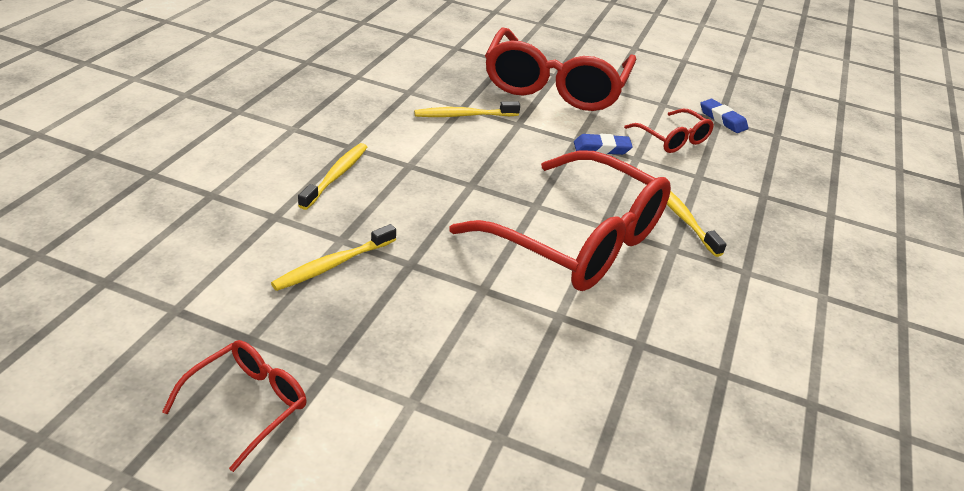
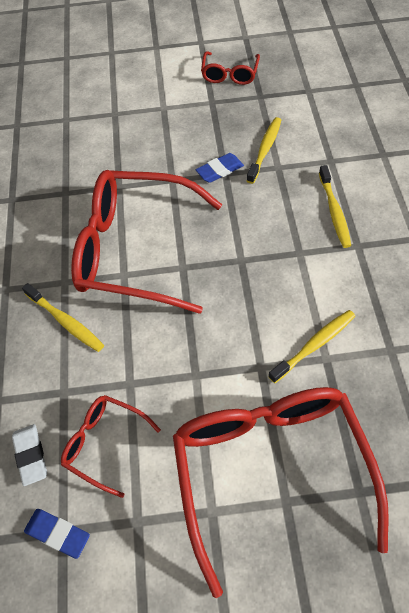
camera: 160 degrees right, 20 degrees up
(601, 148) = (167, 377): blue eraser -> blue eraser (220, 170)
(736, 156) = (31, 455): none -> white eraser

